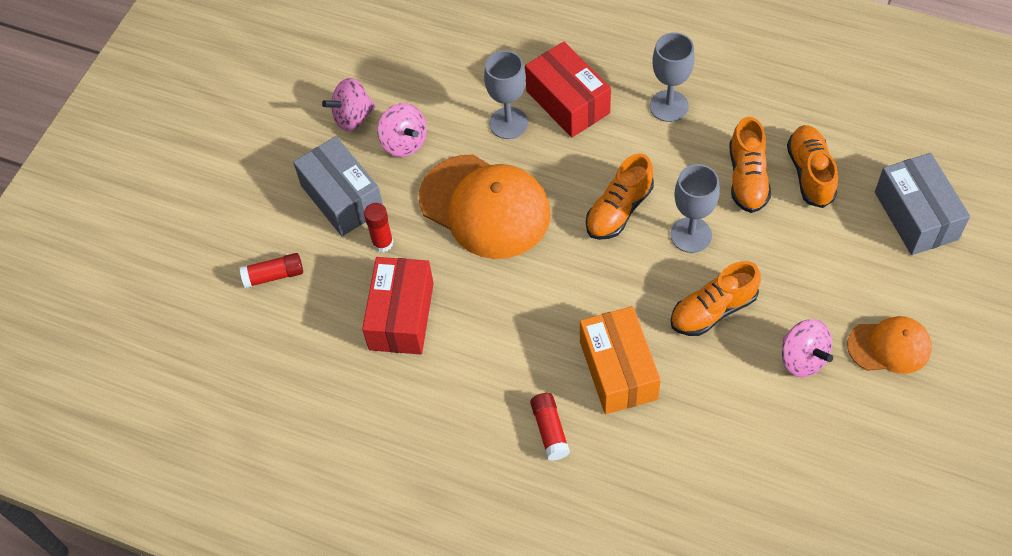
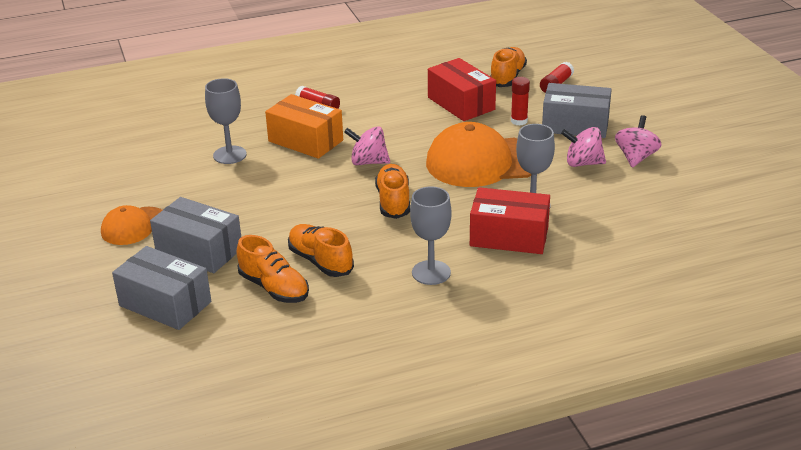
camera: 135 degrees right, 25 degrees down
(691, 235) = (328, 213): grey goblet -> grey goblet (229, 155)
(713, 310) = (273, 188): orange shoe -> orange shoe (507, 77)
(802, 358) = (191, 195): pink spinning top -> pink spinning top (368, 162)
(845, 265) = (199, 250): none -> grey box

